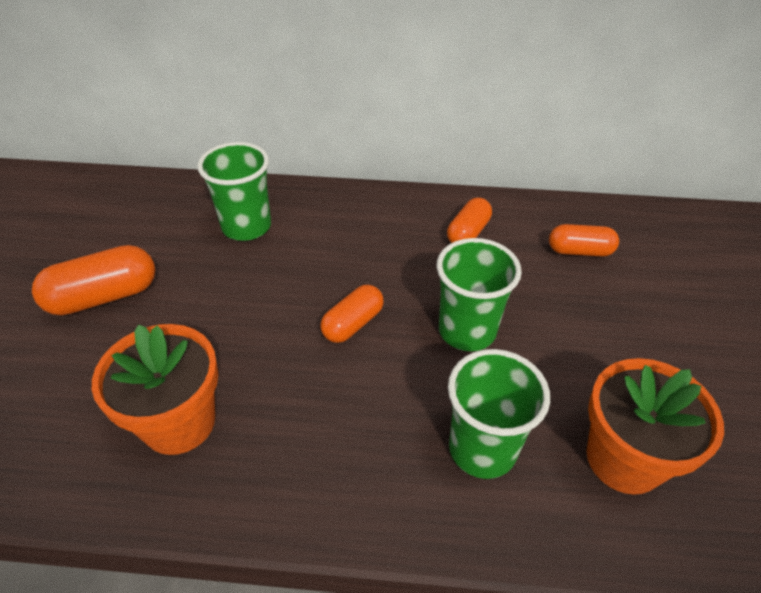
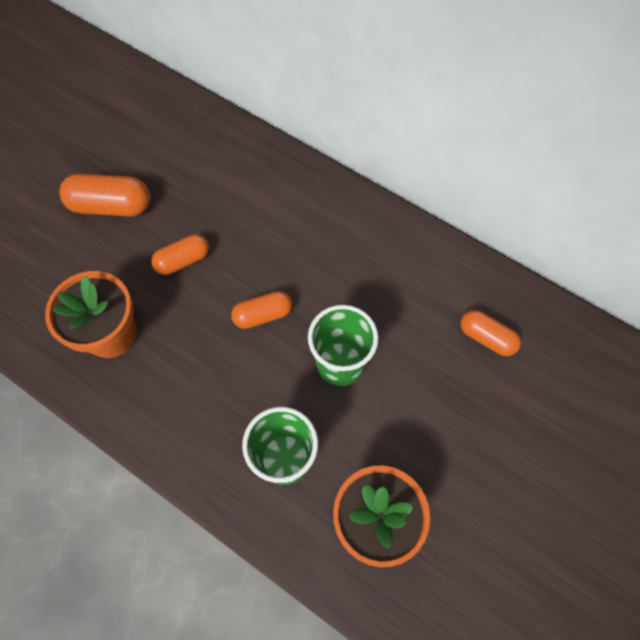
camera: 30 degrees right, 20 degrees up
(246, 227) = (239, 185): green cup -> none
(468, 233) = (406, 274): orange capsule -> orange capsule (183, 260)

